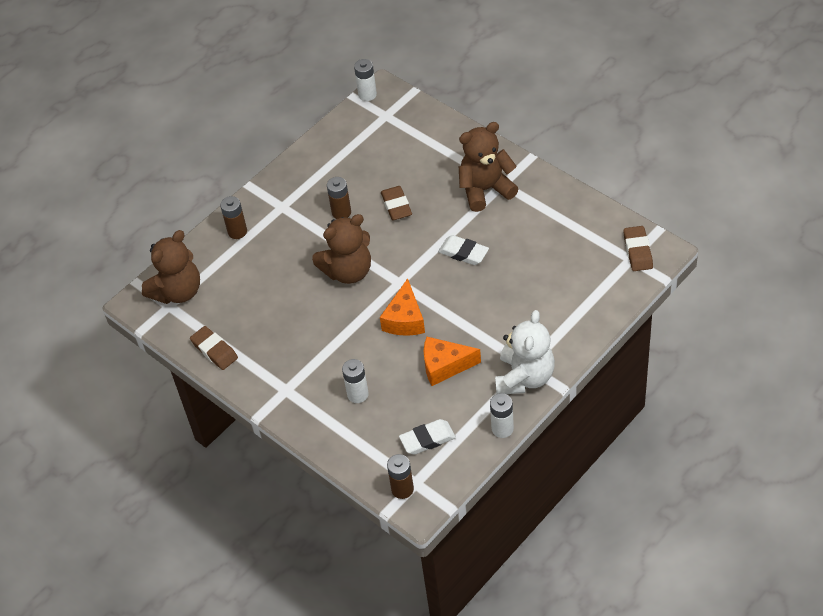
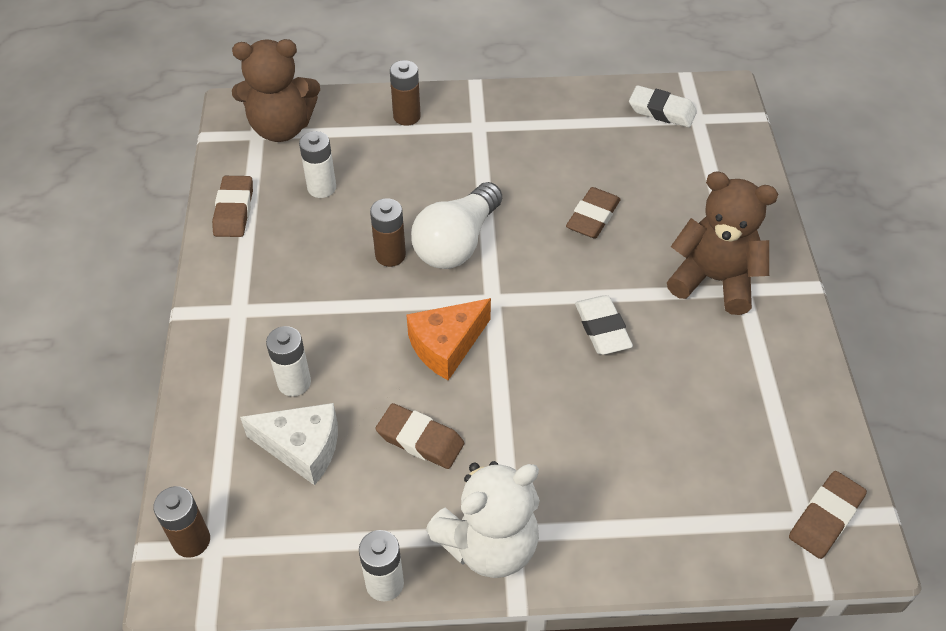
camera: 40 degrees right, 0 degrees up
(341, 212) = (528, 178): brown battery -> brown battery (390, 255)
(348, 271) = (457, 243): brown teddy bear -> white light bulb
(367, 94) = (703, 84): white battery -> white battery (321, 188)
(399, 415) = (302, 448): none -> white cheese
(427, 439) = (292, 508): white eraser -> white eraser (661, 111)
(445, 366) = (420, 440): orange cheese -> brown eraser

